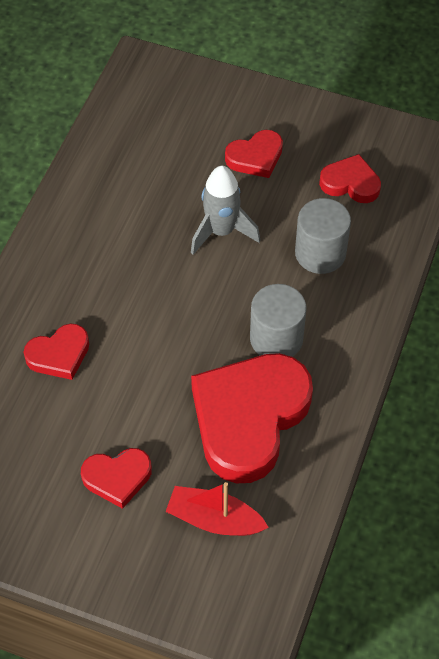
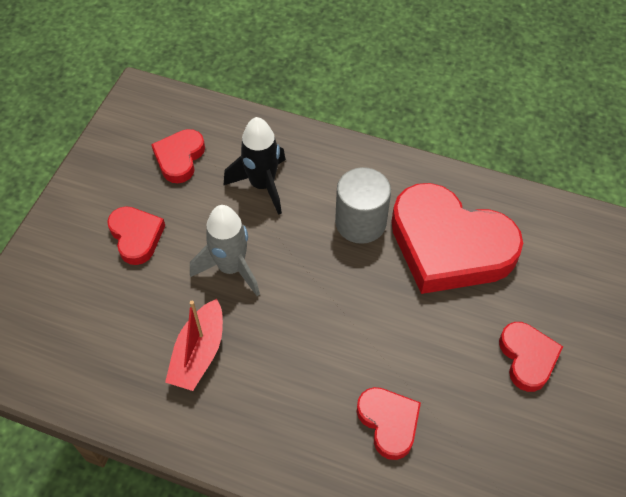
camera: 90 degrees left, 0 degrees up
(214, 519) = (556, 273): red boat -> red boat (199, 353)
(320, 253) = (262, 185): grey cylinder -> black rocket

